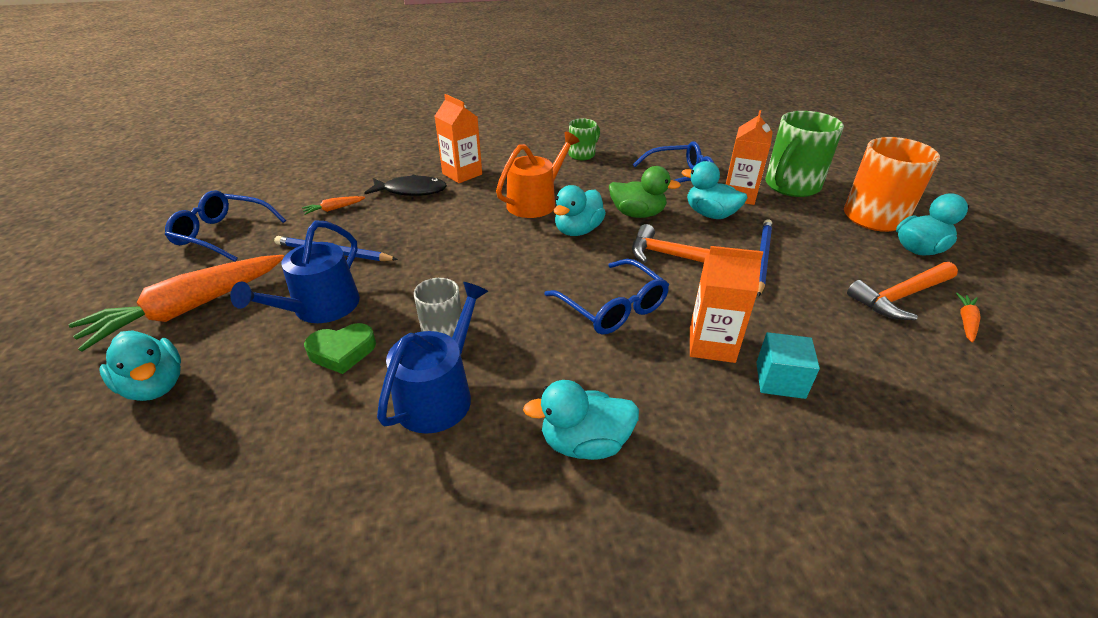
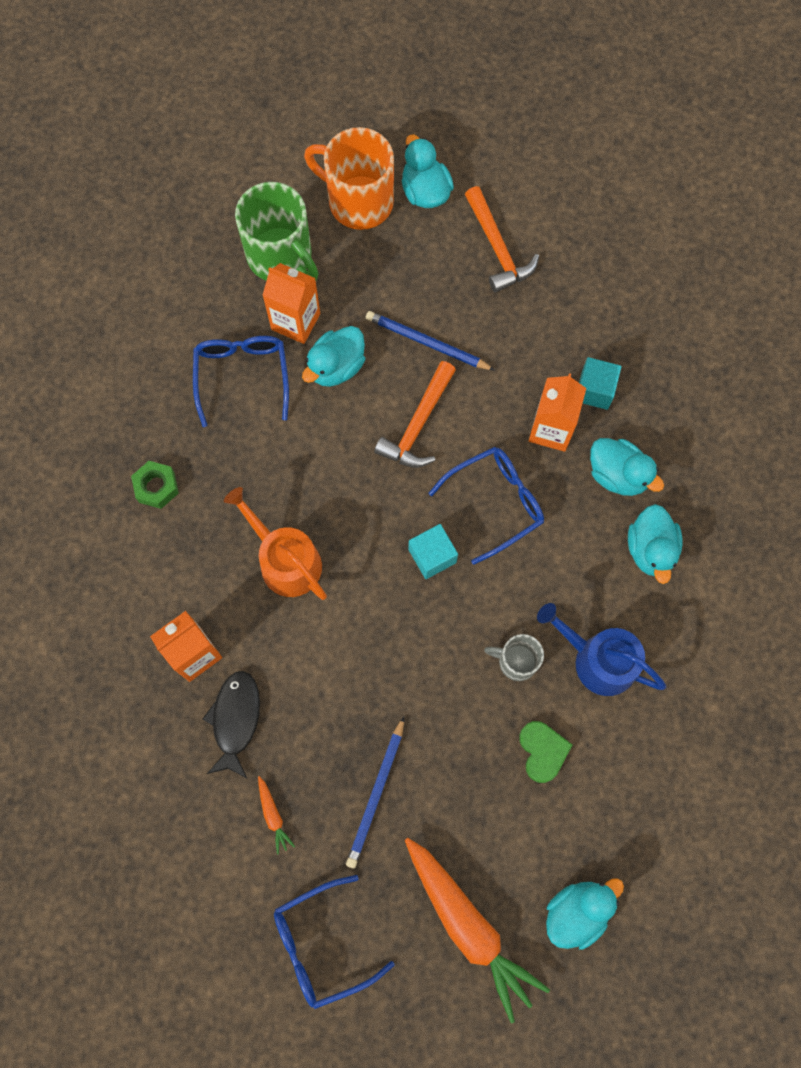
camera: 85 degrees left, 35 degrees up
(223, 234) = (321, 944): blue glasses -> blue glasses turned 45 degrees clockwise
(320, 308) = (477, 787): blue watering can -> none
(550, 271) = (432, 556): none -> turquoise cube
(578, 230) = (356, 518): turquoise duck -> turquoise duck (618, 475)
(582, 155) = (156, 487): green mug -> green nut
(637, 214) = (326, 446): green duck -> none
(966, 322) = (534, 215): orange carrot -> none

